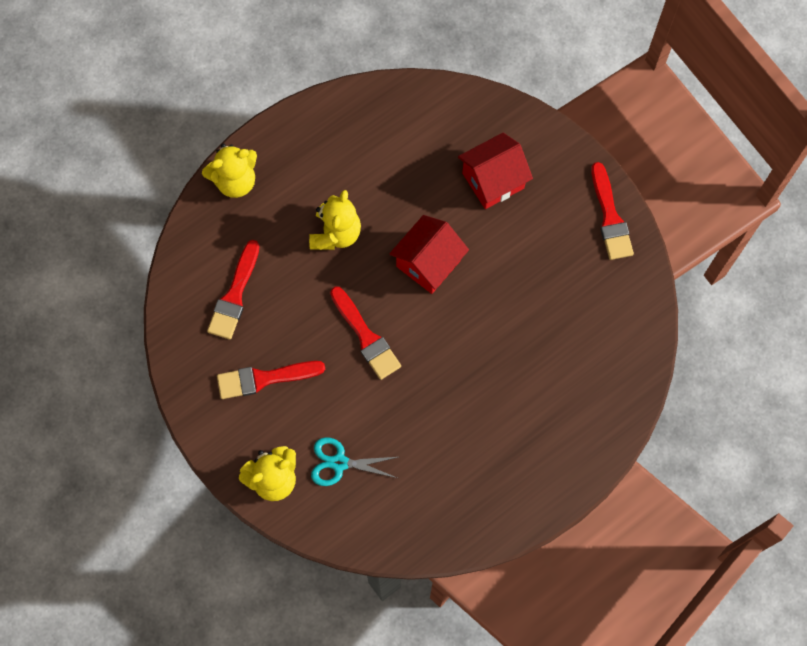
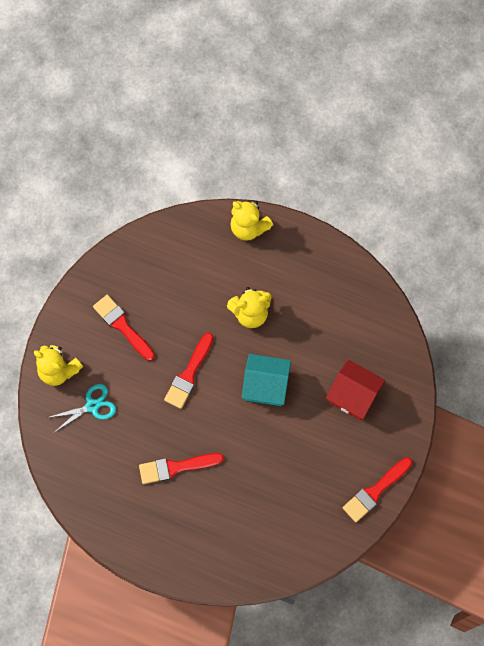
camera: 60 degrees right, 0 degrees up
(234, 295) = (168, 274): red brush -> red brush (176, 467)
(339, 462) = (92, 406): turquoise scissors -> turquoise scissors turned 90 degrees clockwise
(428, 263) = (265, 386): red house -> turquoise house

